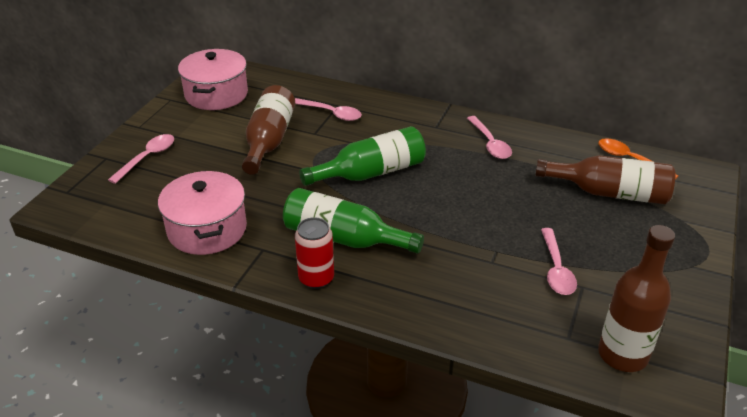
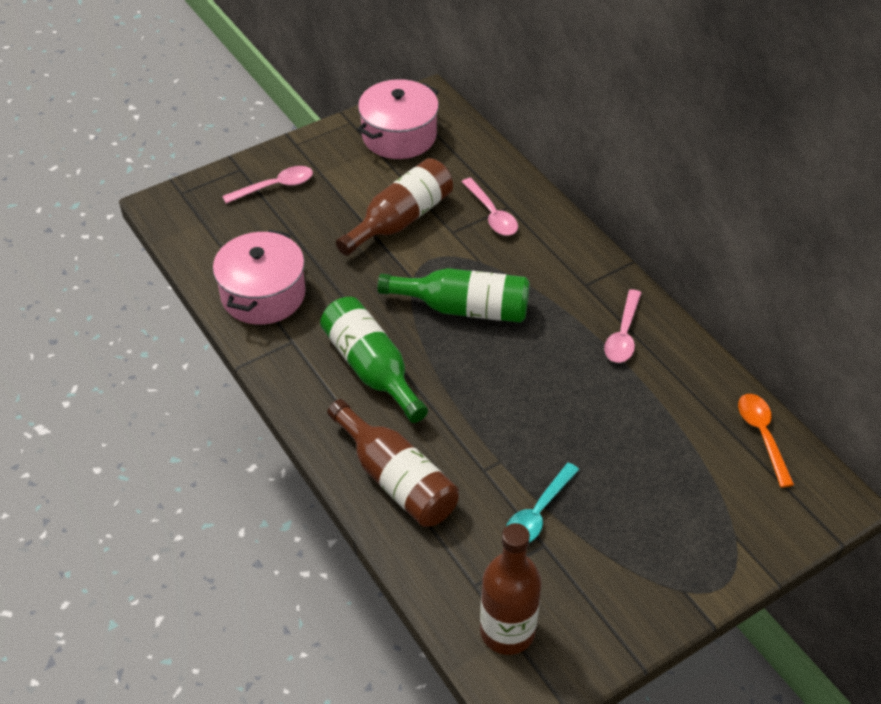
camera: 35 degrees right, 10 degrees up
(316, 278) = (311, 397): red can -> none
(556, 269) = (538, 512): pink spoon -> turquoise spoon
(609, 193) = (690, 462): brown bottle -> brown bottle (396, 479)

